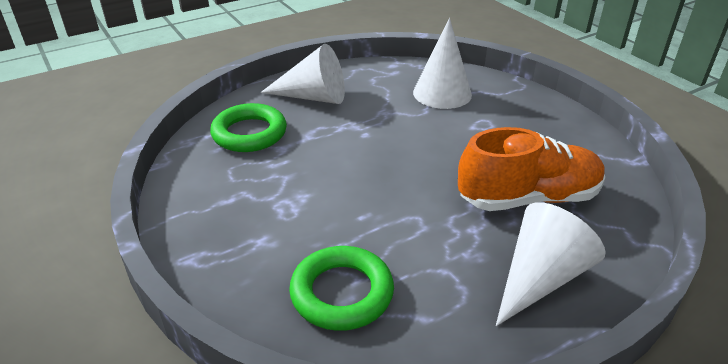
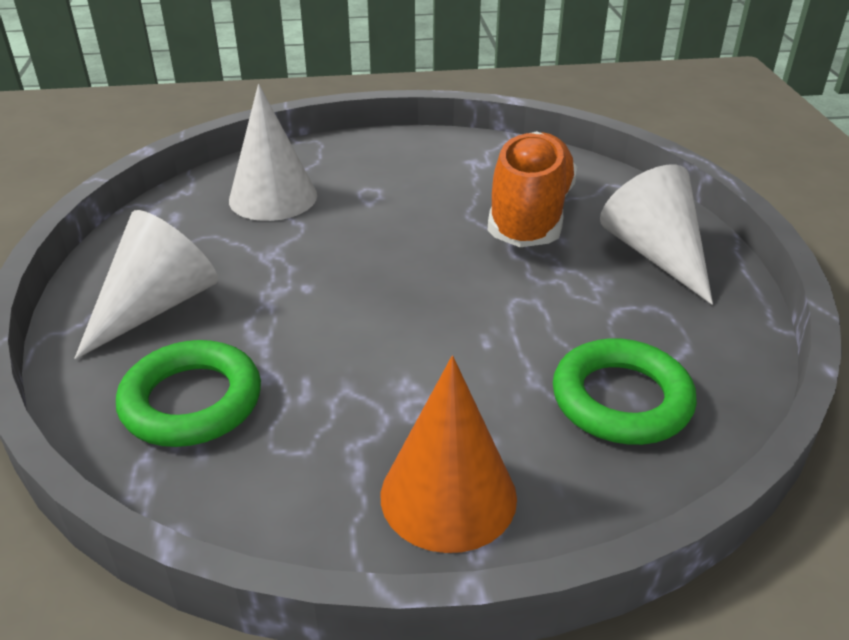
camera: 65 degrees left, 0 degrees up
(220, 237) = (448, 495): none -> orange cone

